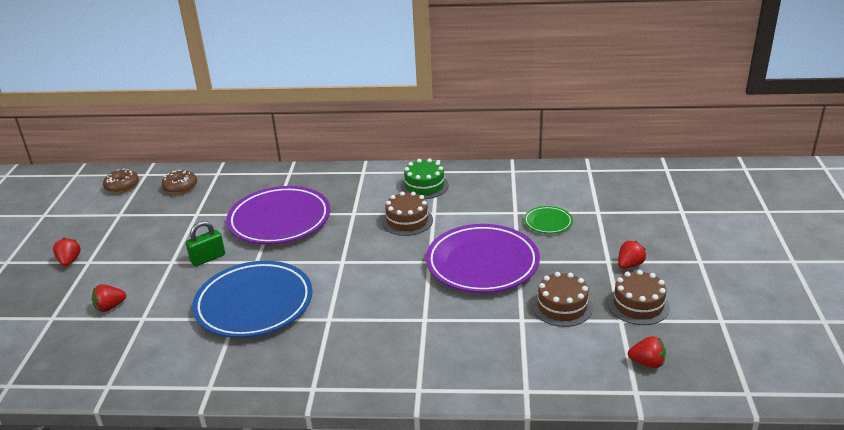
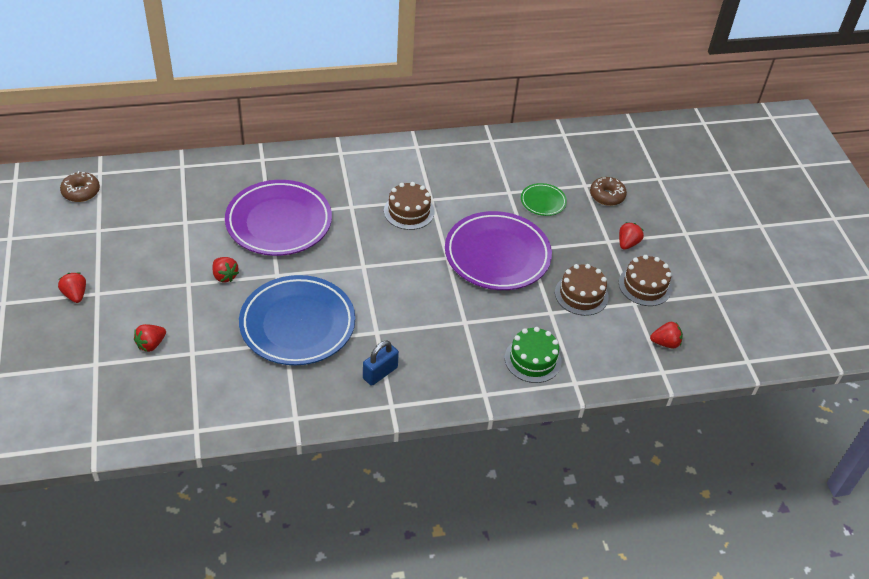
camera: 20 degrees left, 15 degrees up
(180, 187) = (149, 188): brown donut -> brown donut (607, 196)
(208, 258) = (225, 276): green padlock -> red strawberry
(315, 356) = (380, 373): none -> blue padlock
(424, 186) = (410, 166): green cake -> green cake (533, 359)

